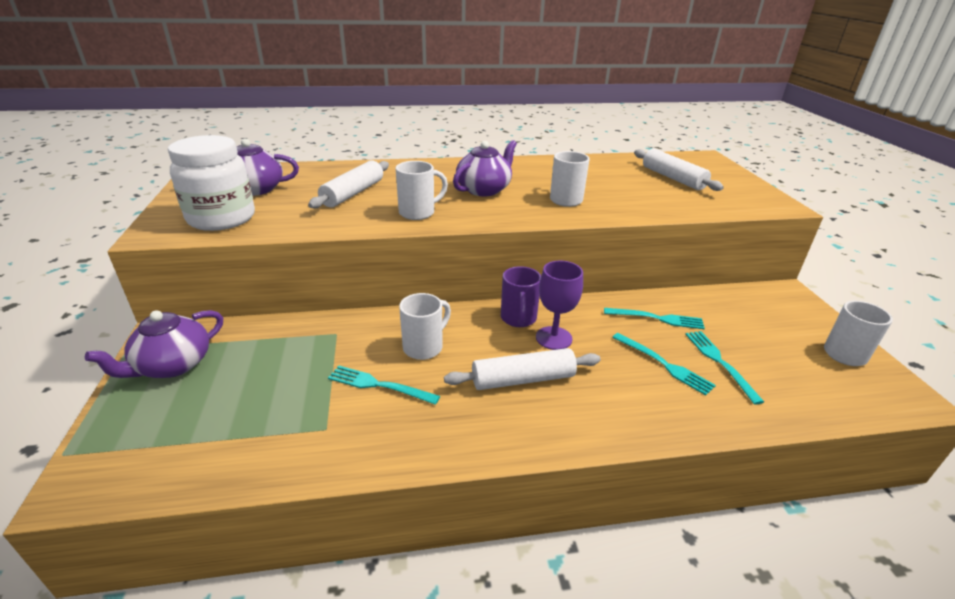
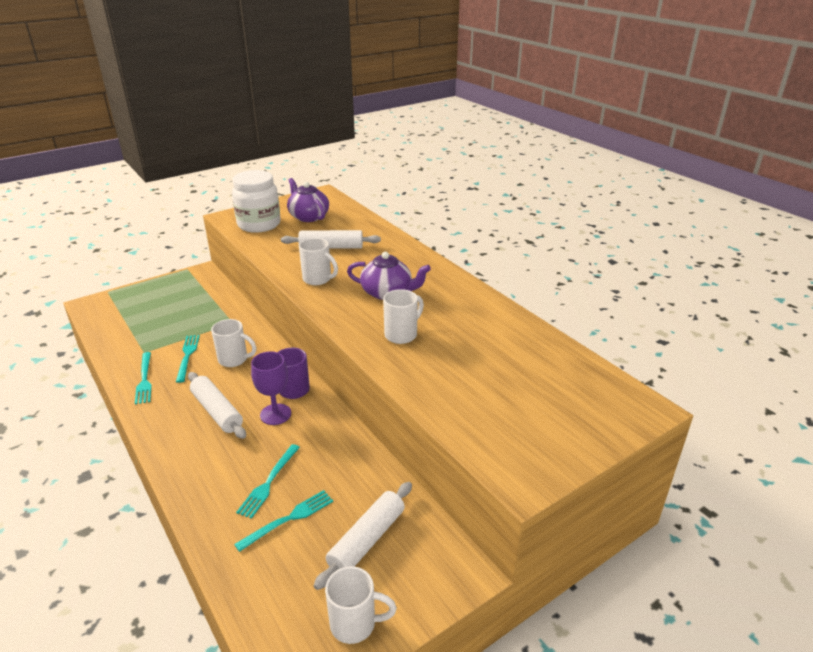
camera: 65 degrees right, 0 degrees up
(172, 365) = (178, 286): purple teapot -> none
(657, 318) = (340, 469): turquoise fork -> turquoise fork (144, 380)
(672, 178) = (531, 390): white rolling pin -> white rolling pin (367, 540)

